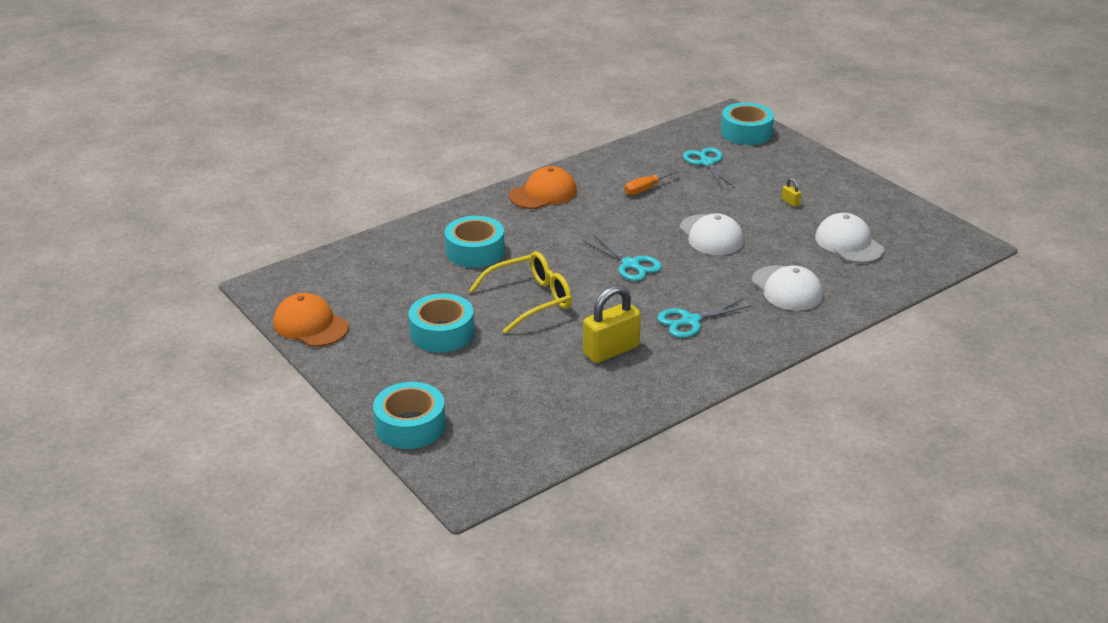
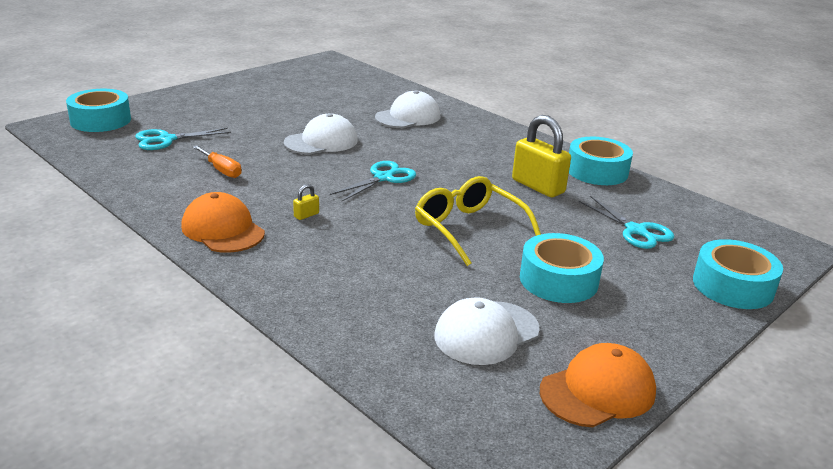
camera: 100 degrees left, 5 degrees down
(310, 325) = (598, 391): orange cap -> orange cap turned 150 degrees counterclockwise
(475, 251) = (372, 270): turquoise tape -> turquoise tape (597, 171)
(690, 321) = (473, 153): turquoise scissors -> turquoise scissors (636, 230)
(790, 202) = (257, 109): yellow padlock -> yellow padlock (306, 215)
(848, 243) = (330, 93): white cap -> white cap (486, 333)

